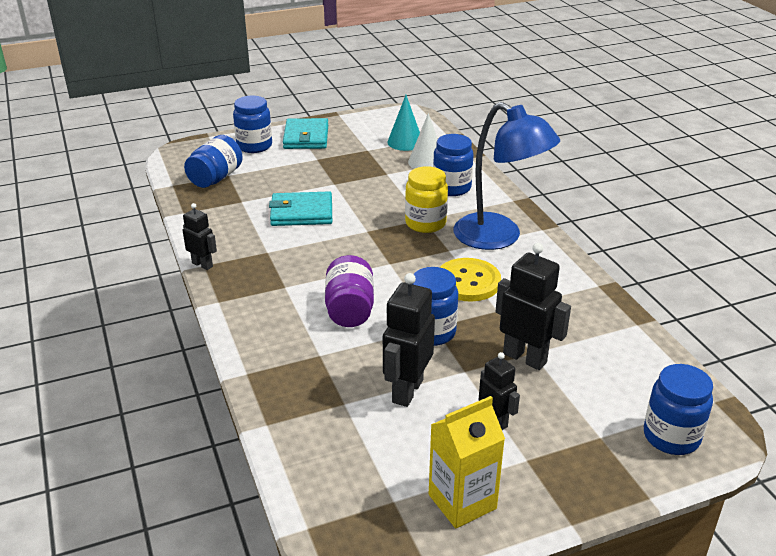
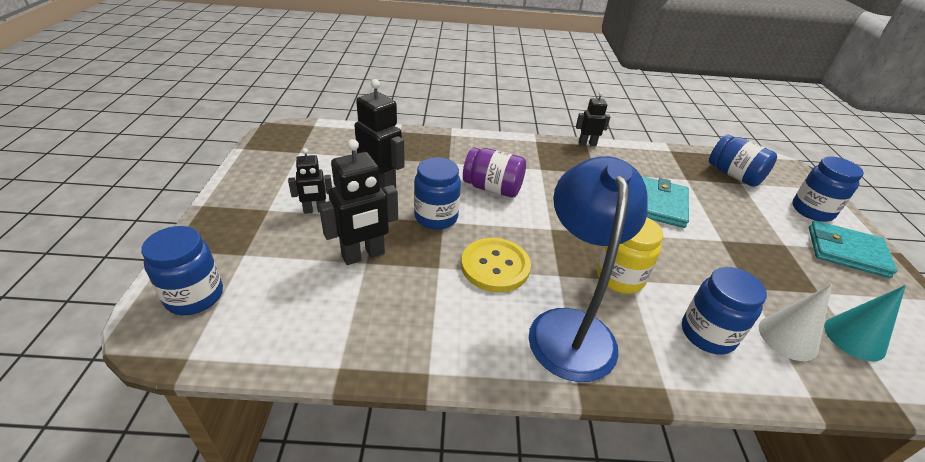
camera: 110 degrees right, 5 degrees up
(202, 264) = (587, 144): black robot -> black robot turned 150 degrees counterclockwise
(462, 501) = (270, 173): yellow carton -> none
(499, 237) = (570, 327): blue lamp -> blue lamp turned 120 degrees clockwise

